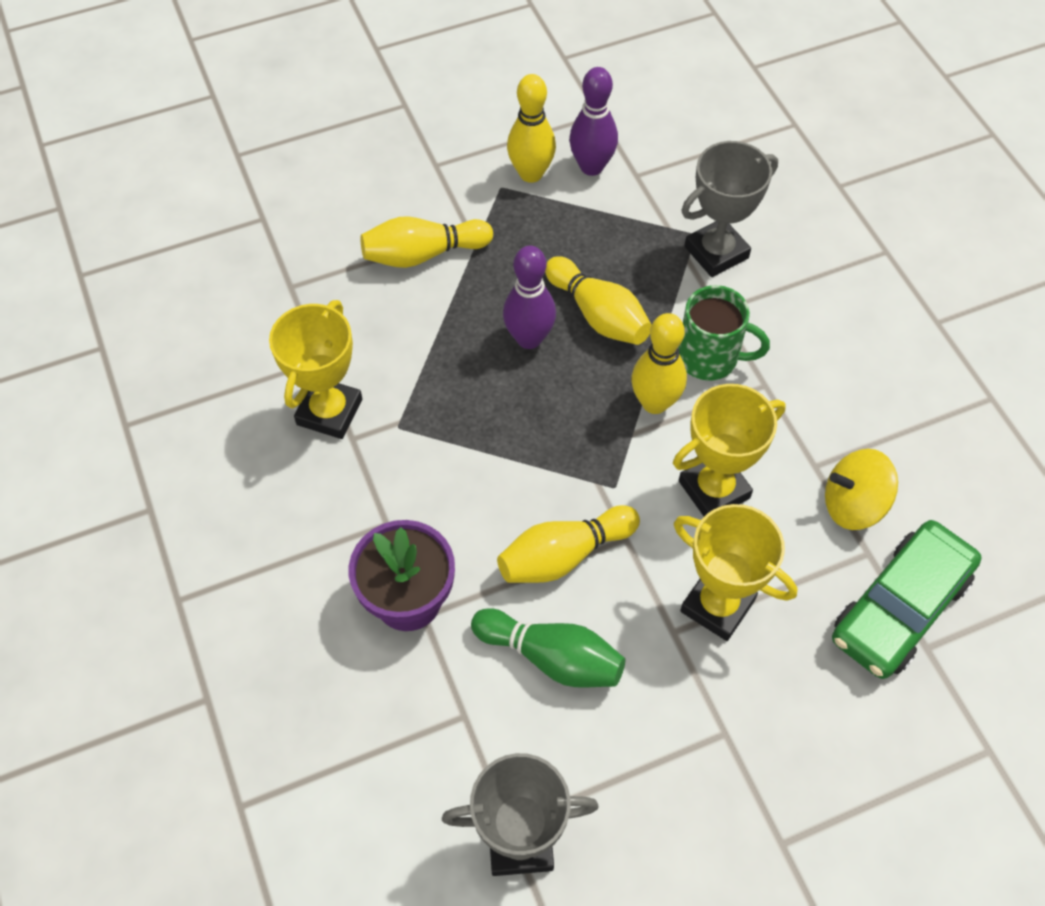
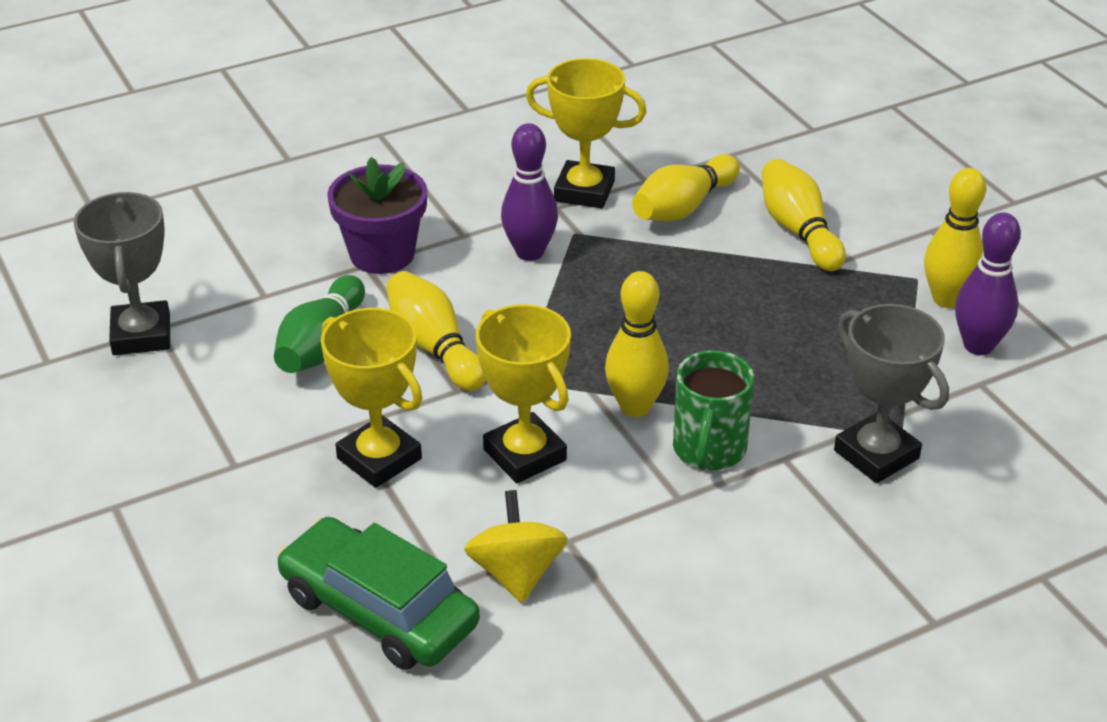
camera: 85 degrees right, 20 degrees down
(529, 338) = (703, 310): purple bowling pin -> purple bowling pin (529, 252)
(598, 315) = (749, 359): yellow bowling pin -> yellow bowling pin (683, 207)
(717, 605) = (379, 458): yellow trophy -> yellow trophy turned 75 degrees counterclockwise

